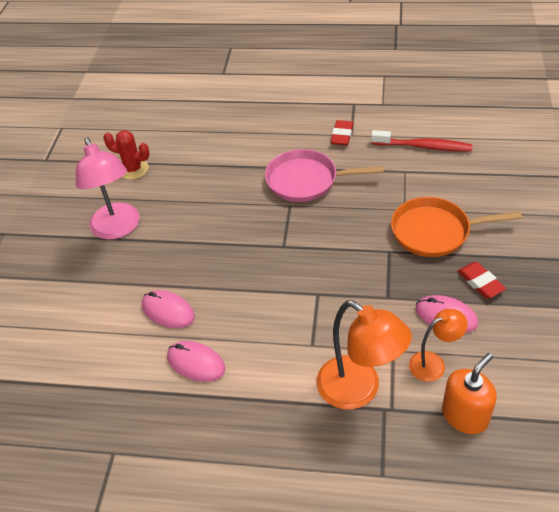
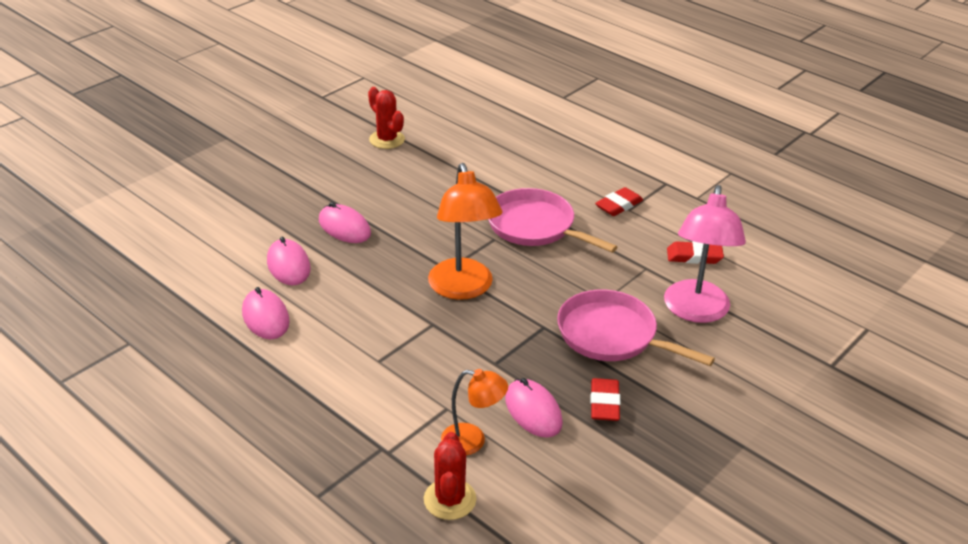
camera: 30 degrees right, 10 degrees down
(118, 229) = (320, 180): pink lamp -> pink lamp (695, 311)
(177, 256) = (344, 227): none -> pink mouse
(359, 390) = (377, 420): orange lamp -> orange lamp (463, 289)
(423, 146) = (694, 256): red toothbrush -> red eraser
(435, 231) = (612, 335): orange pan -> pink pan
(465, 415) = (450, 499): orange soap dispenser -> red cactus

